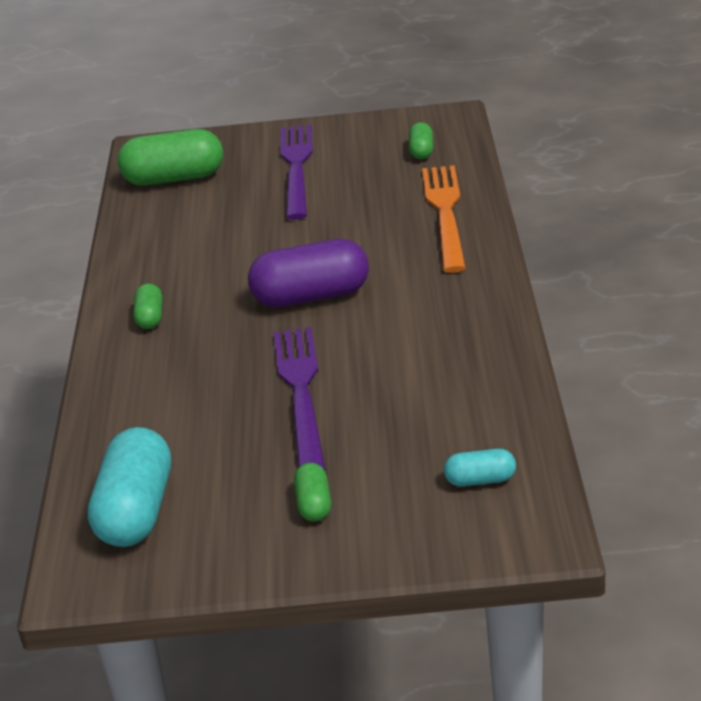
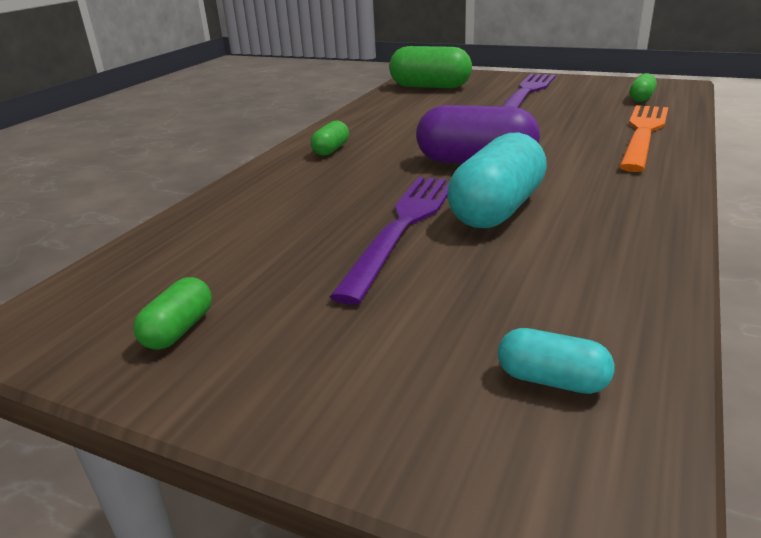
camera: 25 degrees right, 5 degrees down
(136, 511) = (147, 282): turquoise capsule -> turquoise capsule (497, 209)
(314, 504) = (318, 336): green capsule -> green capsule (179, 330)

